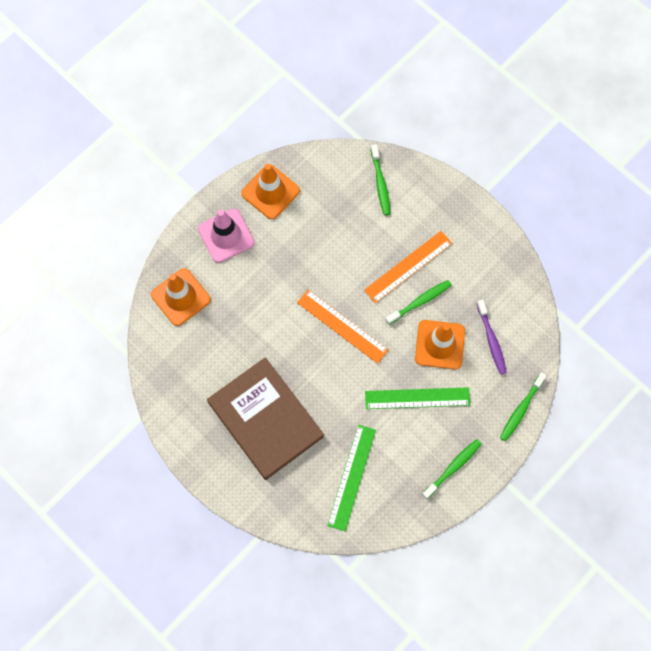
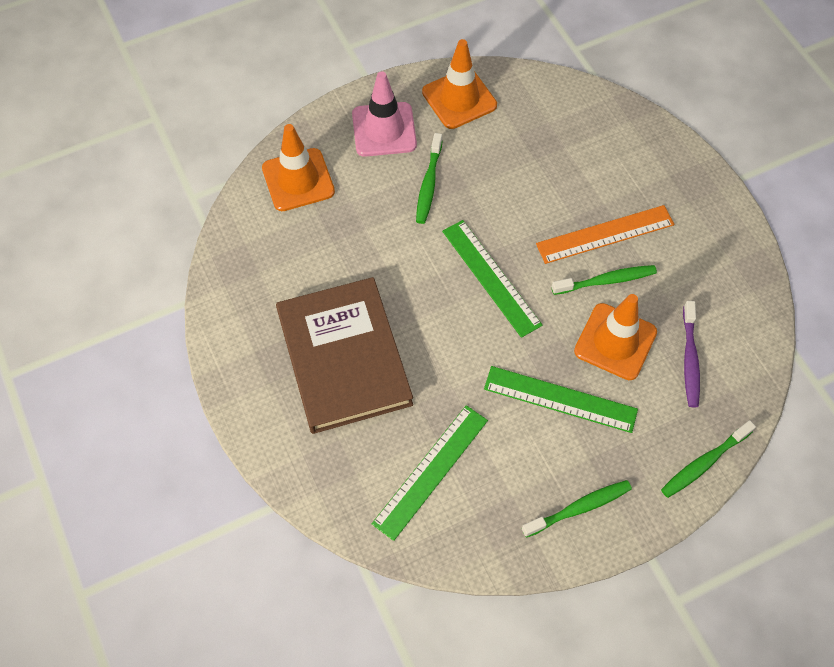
camera: 20 degrees right, 10 degrees down
(342, 326) = (491, 277): orange ruler -> green ruler
(380, 183) = (602, 130): green toothbrush -> green toothbrush (428, 184)

